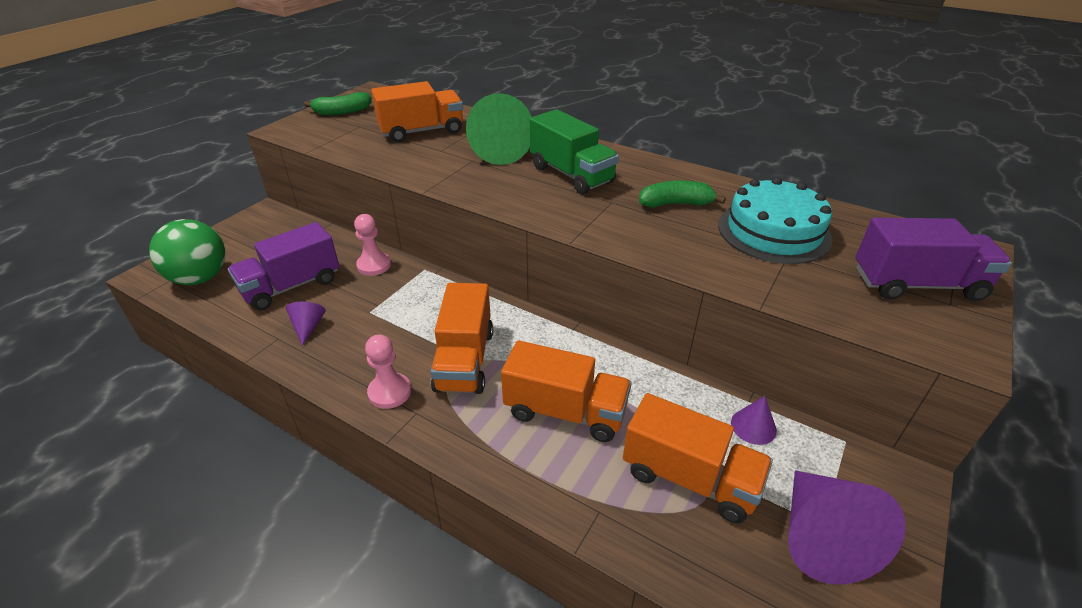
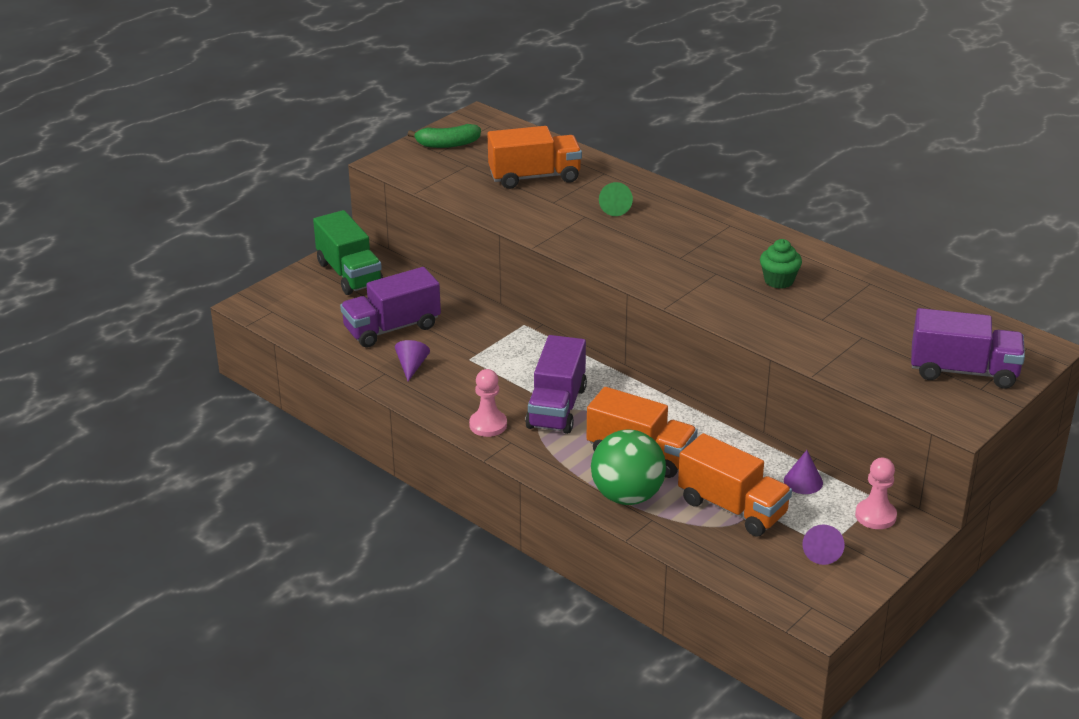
camera: 10 degrees right, 5 degrees down
(200, 278) = (301, 312): green ball -> green ball (627, 496)
(374, 265) = (472, 316): pink pawn -> pink pawn (875, 516)
(464, 360) = (557, 407): orange truck -> purple truck
(499, 151) = (614, 208): green cone -> green cone, size x0.49
(571, 174) = (684, 241): green truck -> green truck (349, 274)
(675, 204) = (779, 281): green banana -> green cupcake
(773, 231) = (861, 315): turquoise cake -> none
(821, 538) = (821, 552): purple cone -> purple cone, size x0.49

